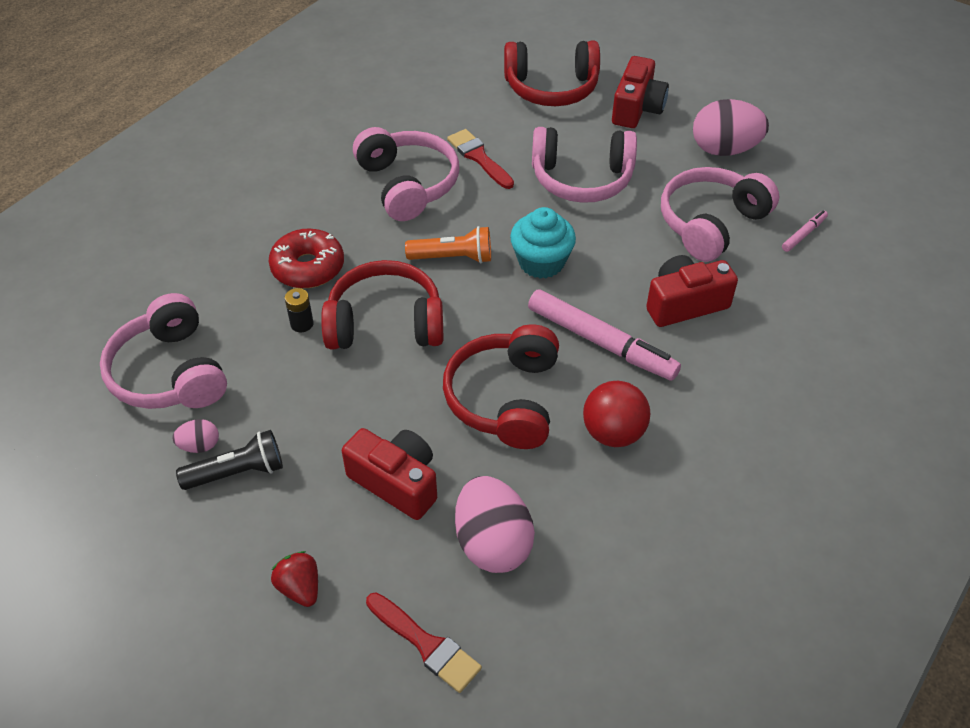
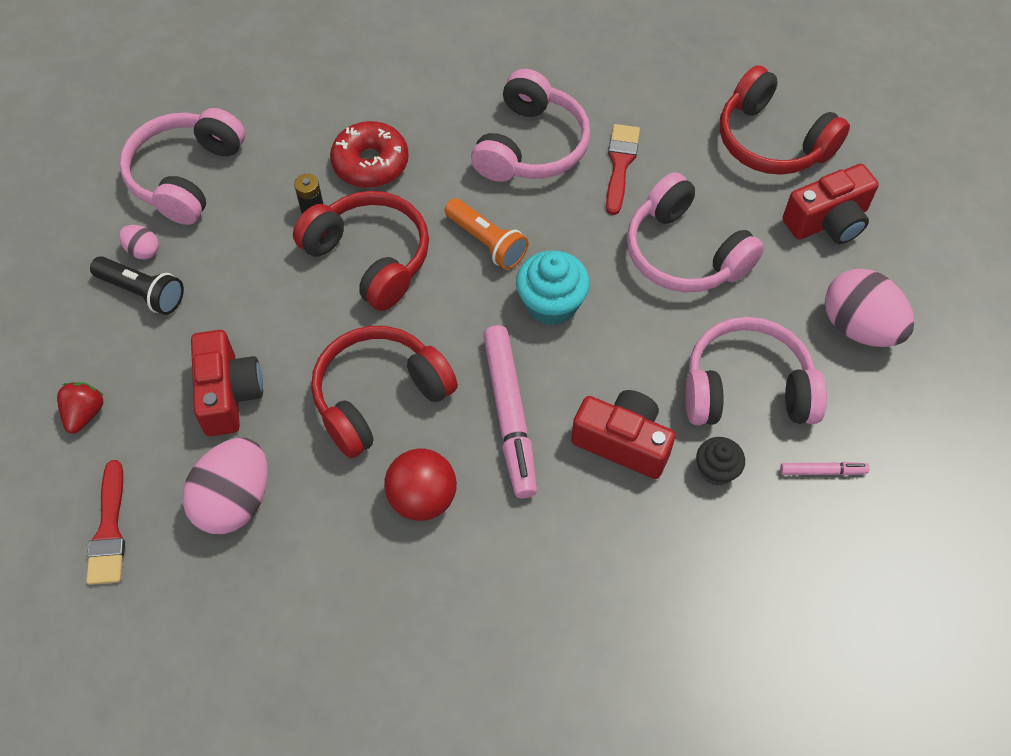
camera: 45 degrees right, 10 degrees up
(752, 277) = (716, 470): none -> black cupcake

